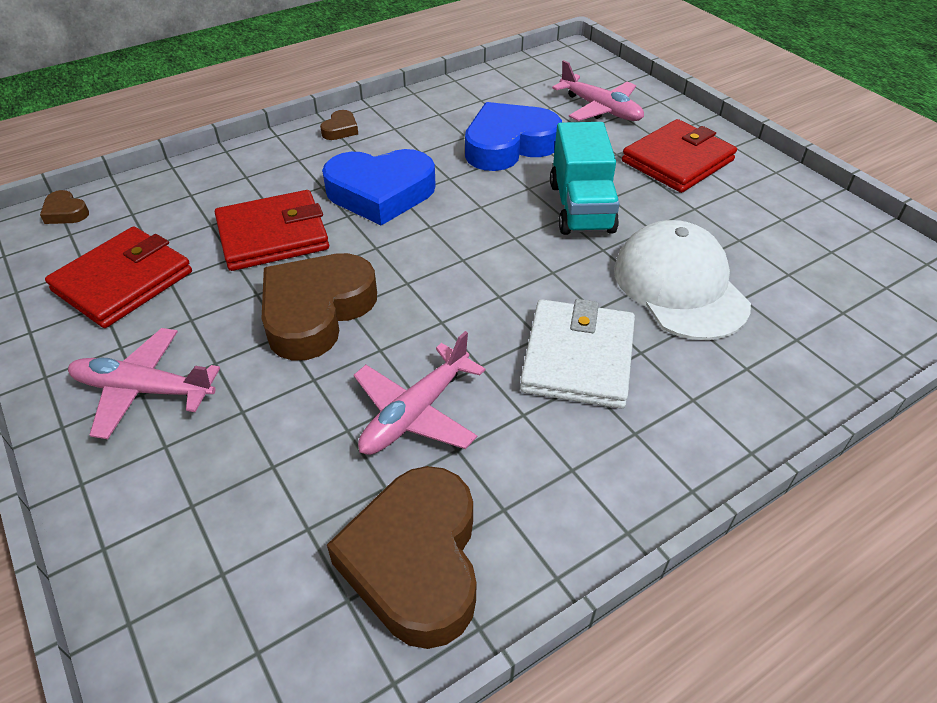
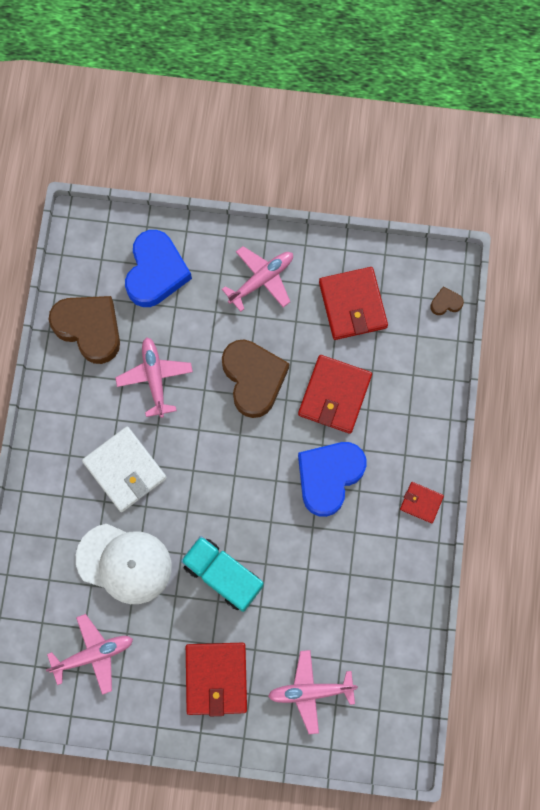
camera: 130 degrees right, 30 degrees up
(340, 129) = (421, 502): brown heart -> red wallet
(509, 145) = (317, 591): blue heart -> blue heart (156, 272)
(798, 250) = (93, 654): none -> pink plane

